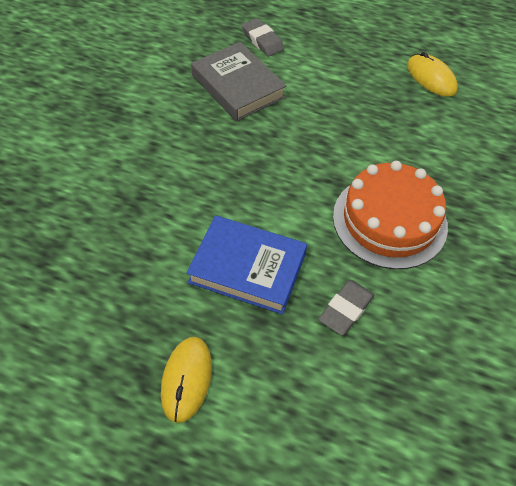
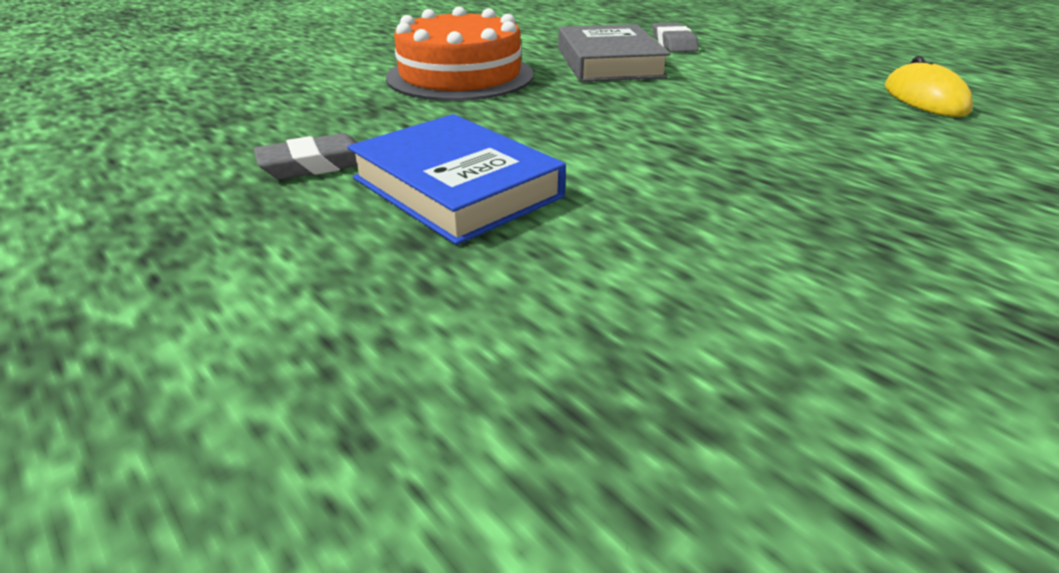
camera: 30 degrees right, 20 degrees down
(186, 379) = (215, 266): yellow mouse -> none
(346, 309) = (578, 273): grey eraser -> grey eraser (315, 165)
(389, 220) = (754, 200): orange cake -> orange cake (460, 76)

